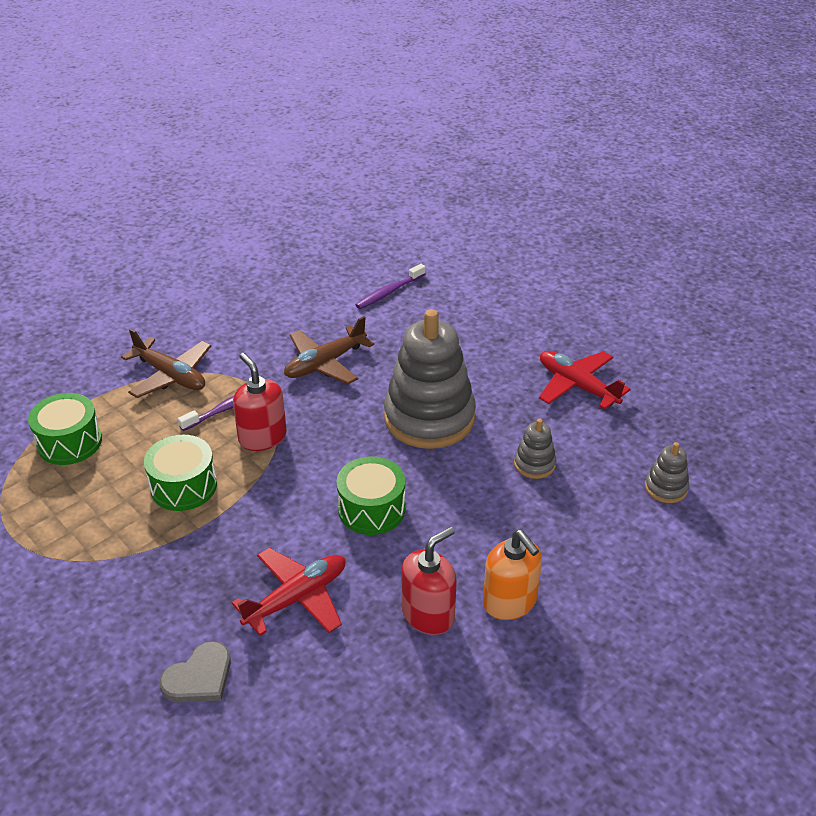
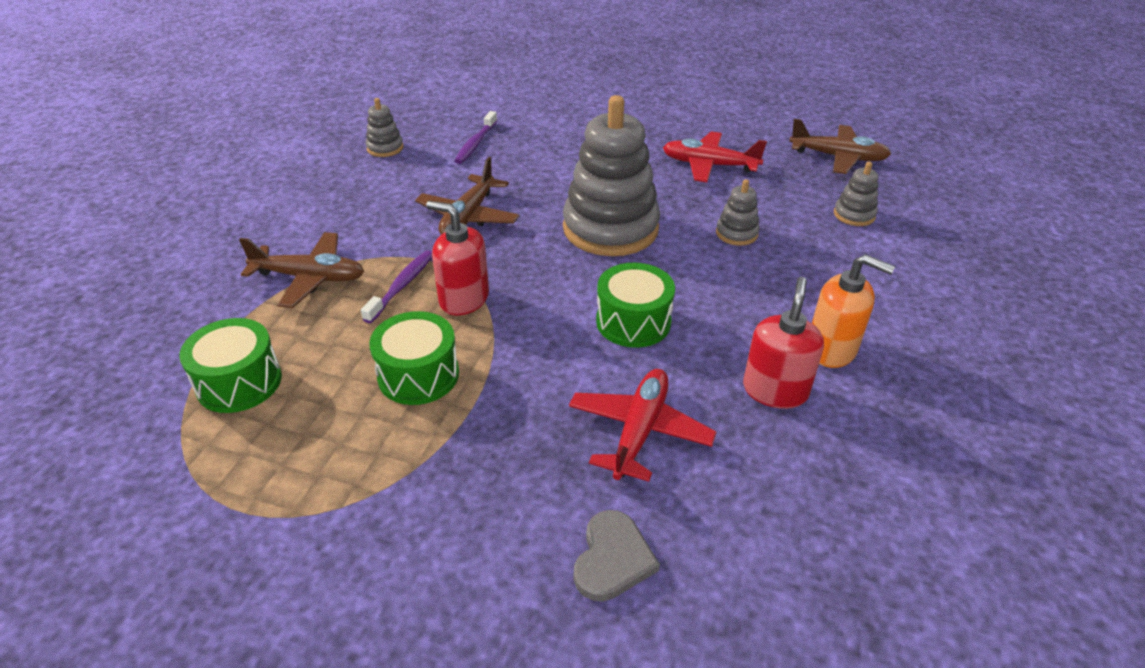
camera: 30 degrees left, 0 degrees up
(312, 272) = (385, 148): none -> grey stacking toy
(716, 421) = (838, 157): none -> brown plane

